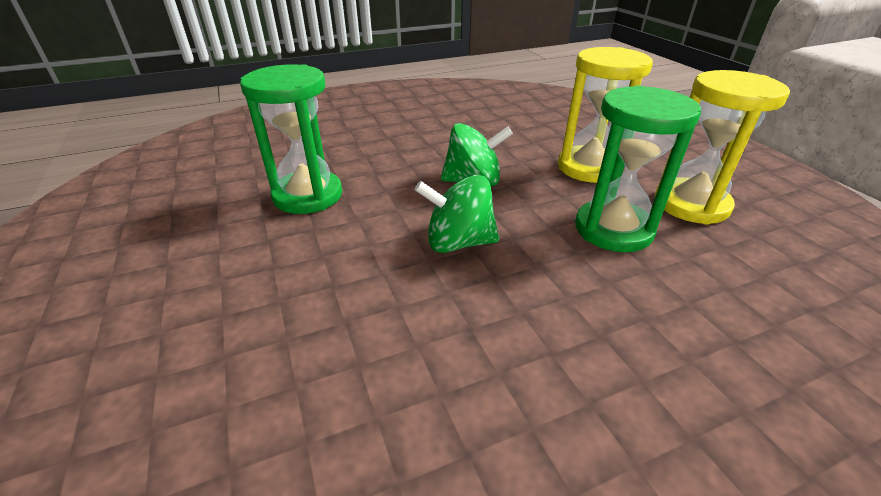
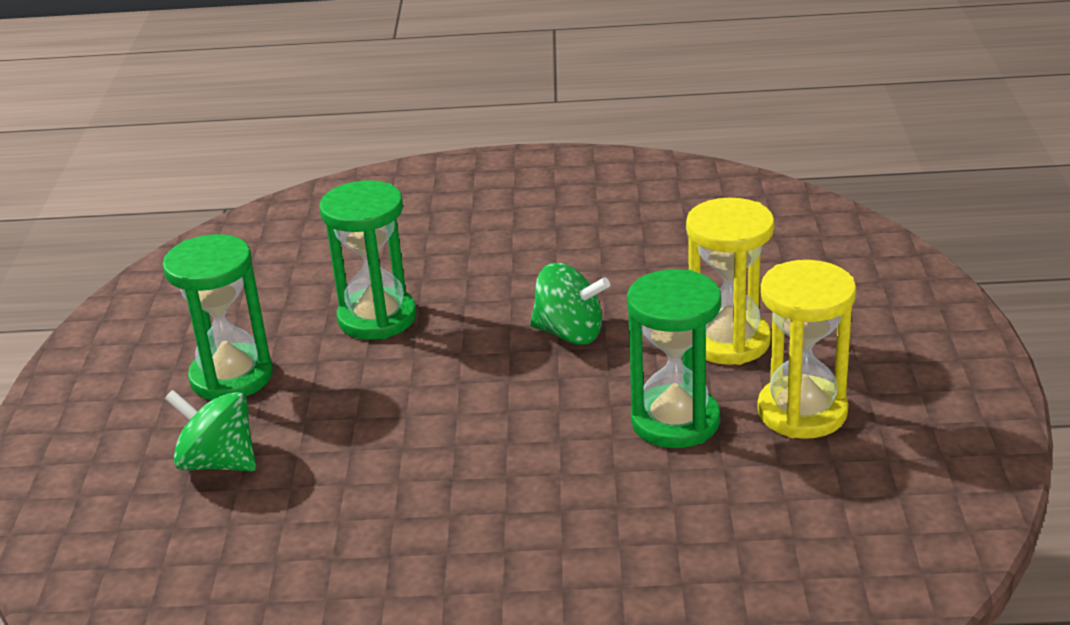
camera: 25 degrees right, 5 degrees down
(181, 272) = (231, 377): none -> green hourglass
(458, 242) = (498, 401): green spinning top -> green spinning top (218, 462)

